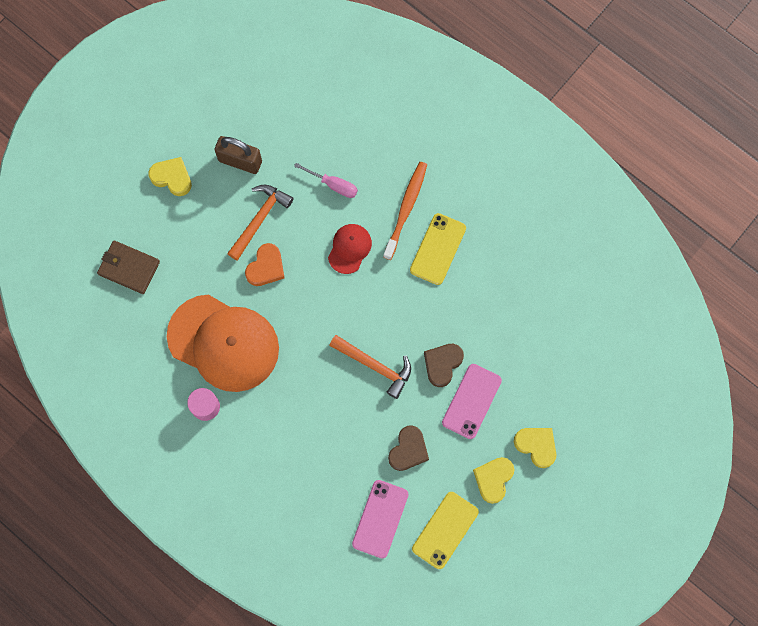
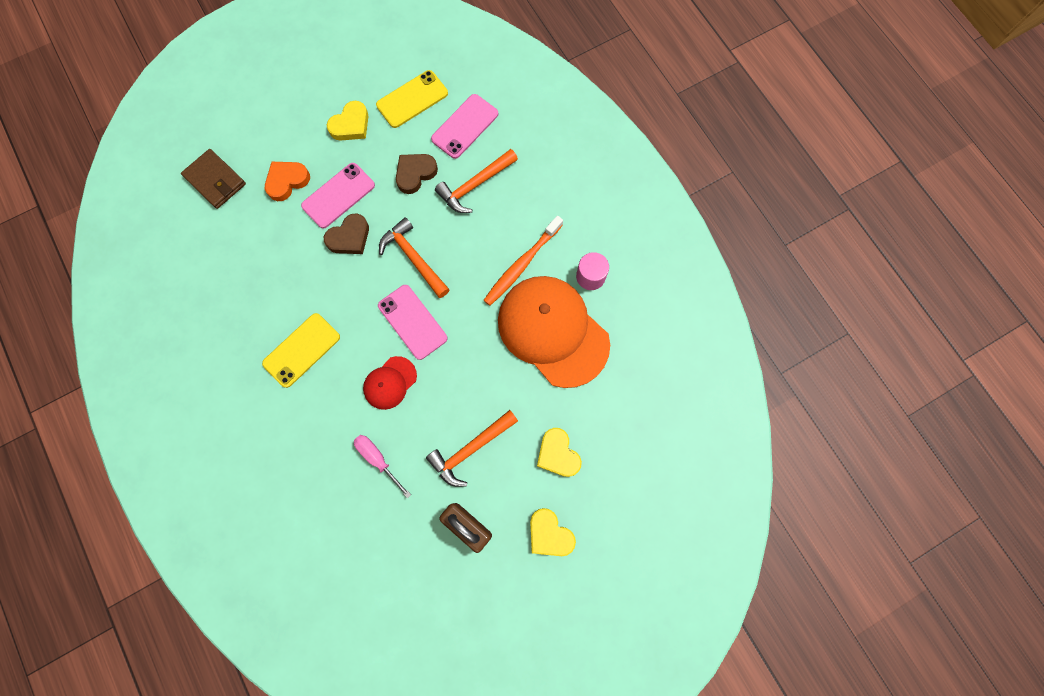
camera: 160 degrees left, 0 degrees up
(129, 268) = (627, 445): brown wallet -> brown wallet (215, 180)
(266, 267) = (483, 394): orange heart -> orange heart (287, 181)
(346, 459) = (475, 185): none -> orange hammer
(352, 307) = (412, 322): none -> pink phone
(406, 209) = (314, 404): orange toothbrush -> orange toothbrush (522, 265)
(536, 446) = (299, 139): yellow heart -> yellow heart (558, 454)

